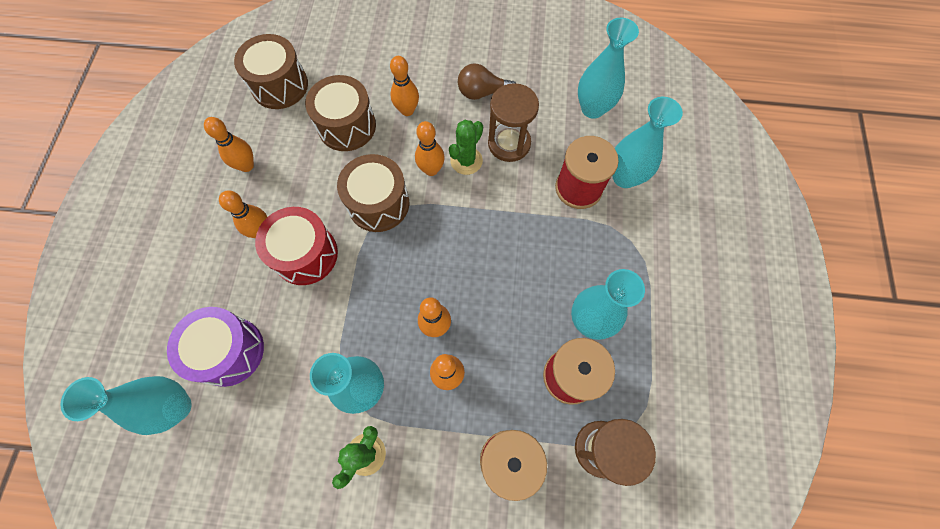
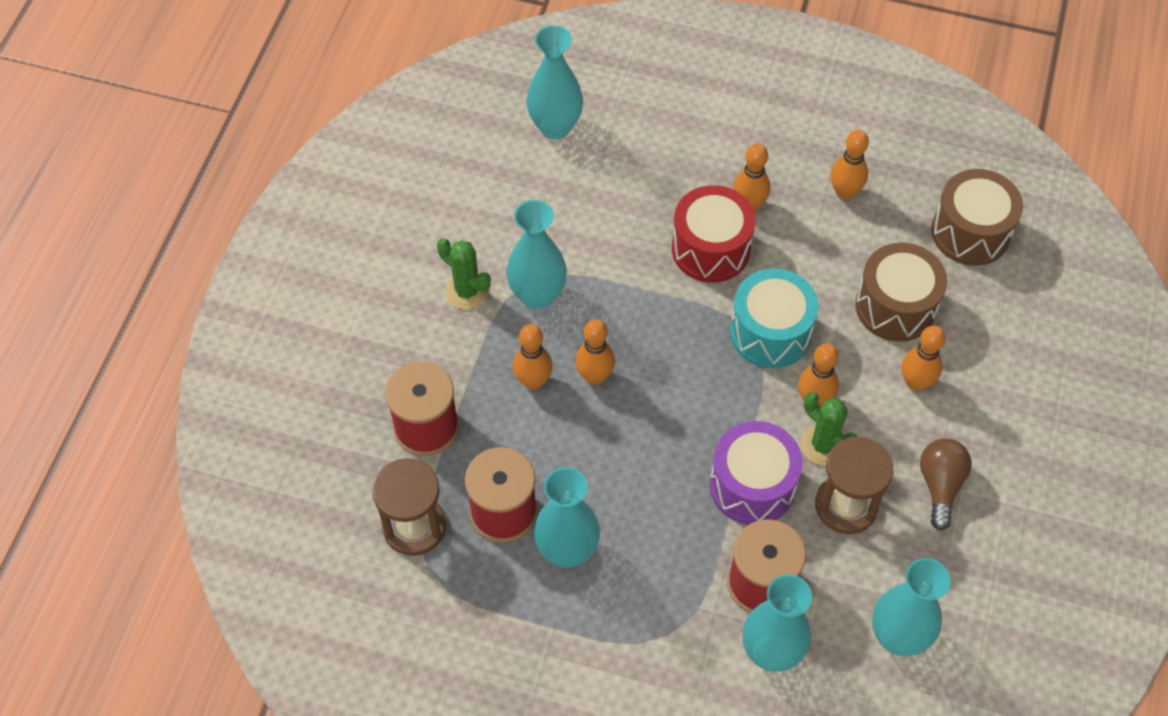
camera: 100 degrees right, 10 degrees down
(229, 351) = (605, 172): purple drum -> purple drum (752, 485)
(378, 203) = (770, 332): brown drum -> turquoise drum

